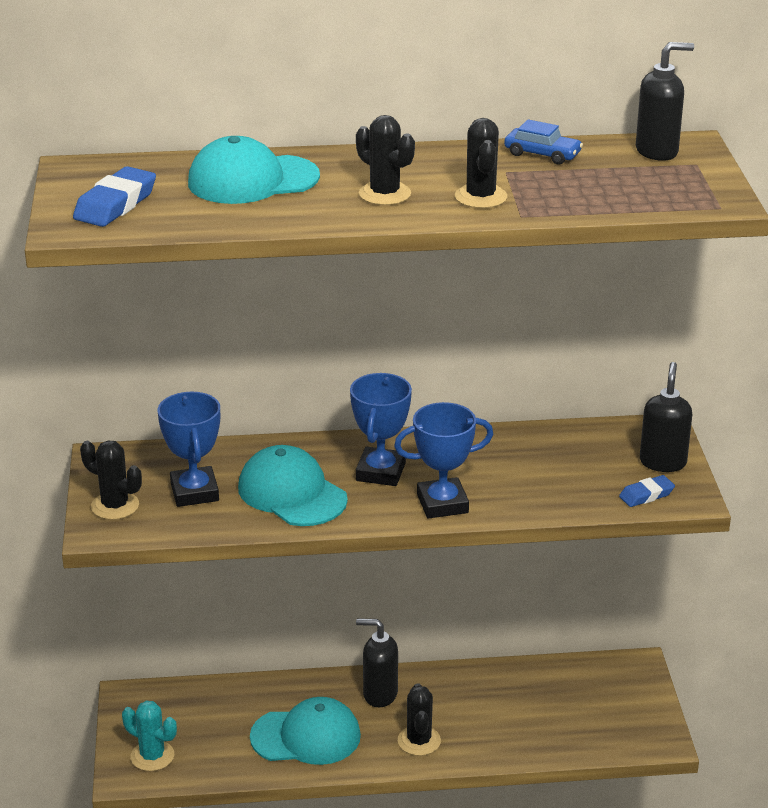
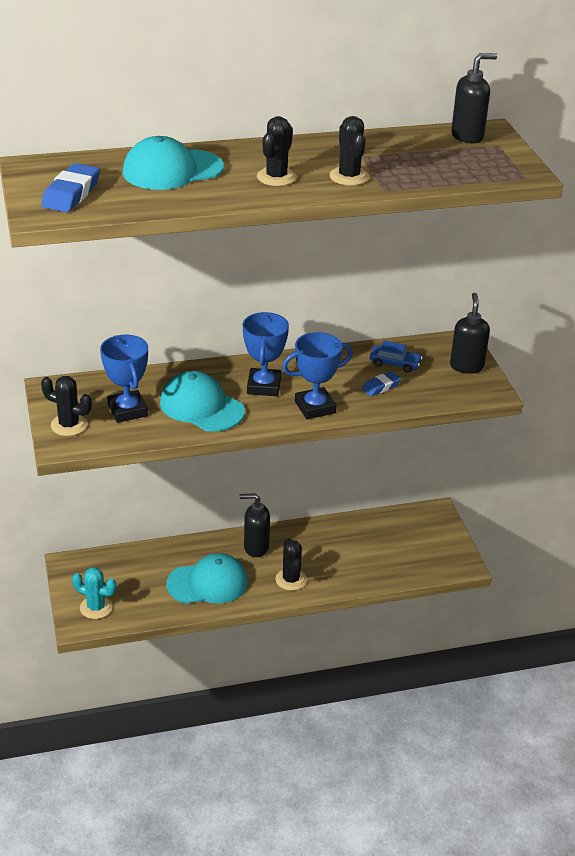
camera: 10 degrees left, 5 degrees up
(385, 194) = (276, 177): black cactus -> black cactus turned 75 degrees clockwise
(542, 154) = (384, 141): blue car -> blue car (395, 363)
(646, 495) = (460, 391): blue eraser -> blue eraser (381, 387)

